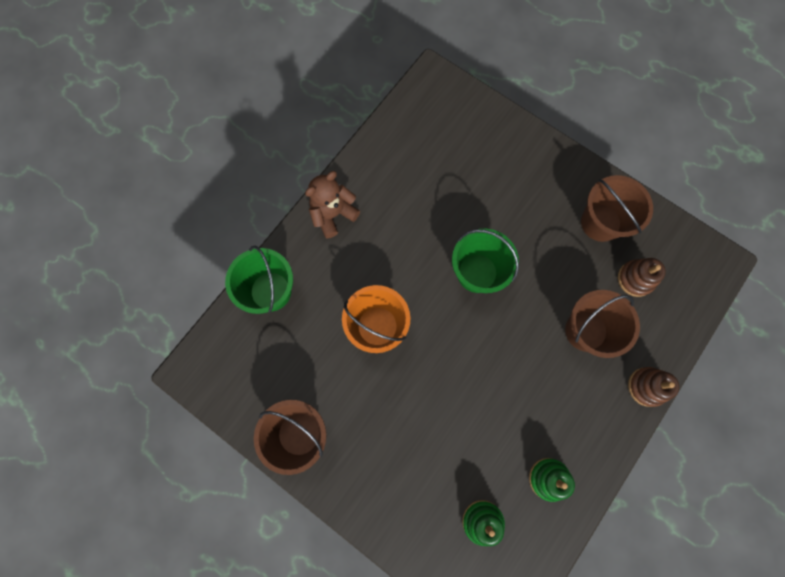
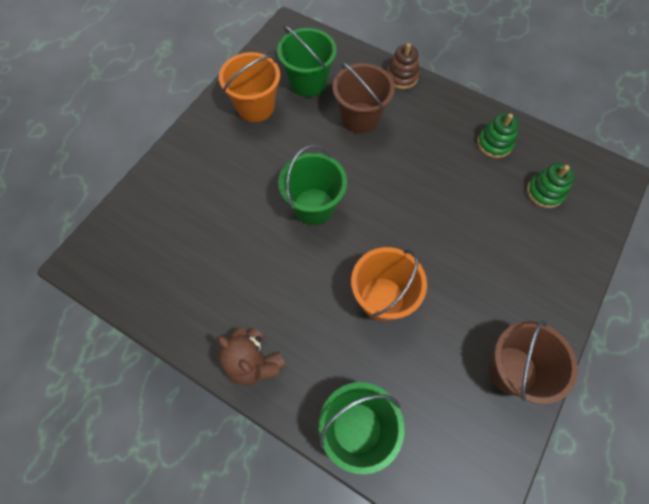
camera: 95 degrees left, 10 degrees down
(600, 222) = (256, 107): brown bucket -> orange bucket
(635, 279) = (308, 82): brown stacking toy -> green bucket

